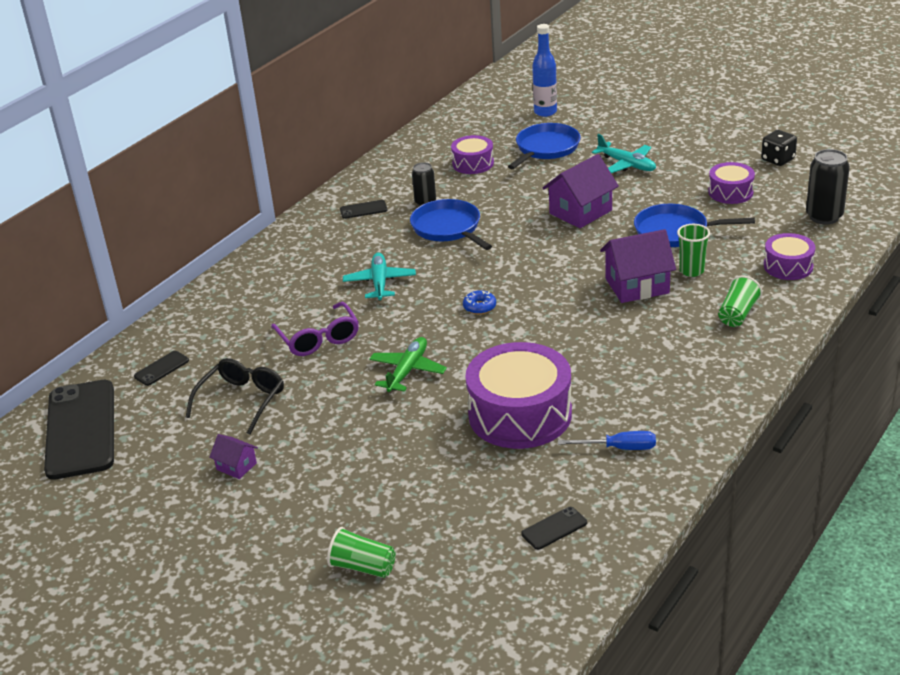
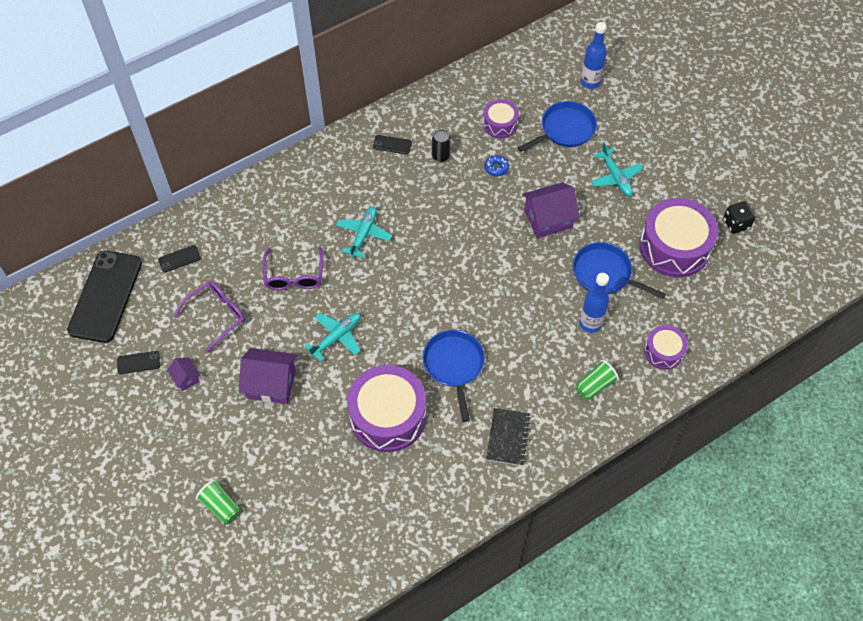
camera: 20 degrees right, 25 degrees up
(242, 400) = (216, 316): black glasses -> purple glasses
(407, 371) = (336, 337): green plane -> turquoise plane
(448, 228) = (442, 194): blue pan -> blue pan (454, 365)
(479, 307) = (418, 293): blue donut -> blue donut (496, 168)
(554, 528) = (353, 531): black phone -> black phone (138, 362)
(619, 448) = (434, 479): blue screwdriver -> none
(637, 286) = (541, 322): purple house -> purple house (271, 384)
(676, 385) = (508, 437): none -> black notebook
(691, 271) = (590, 323): green cup -> blue bottle
(730, 192) = (674, 247): purple drum -> purple drum, size x1.89
(824, 216) = (727, 308): black can -> none

